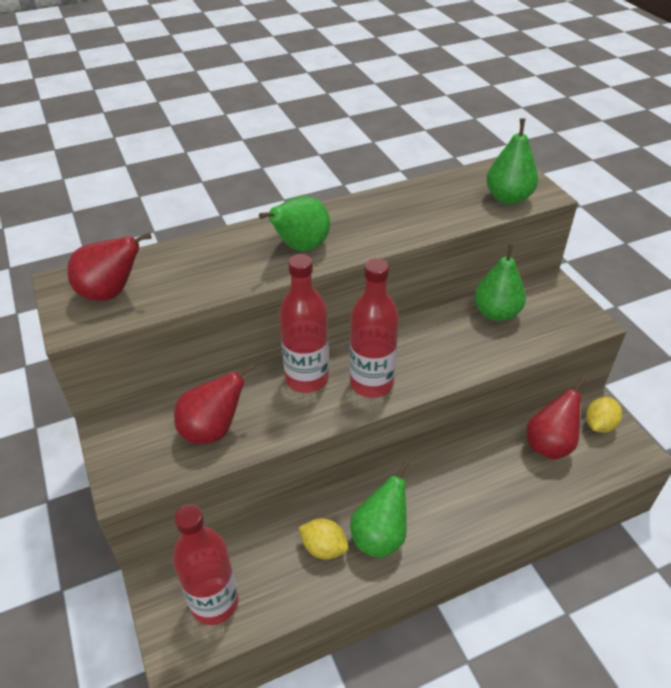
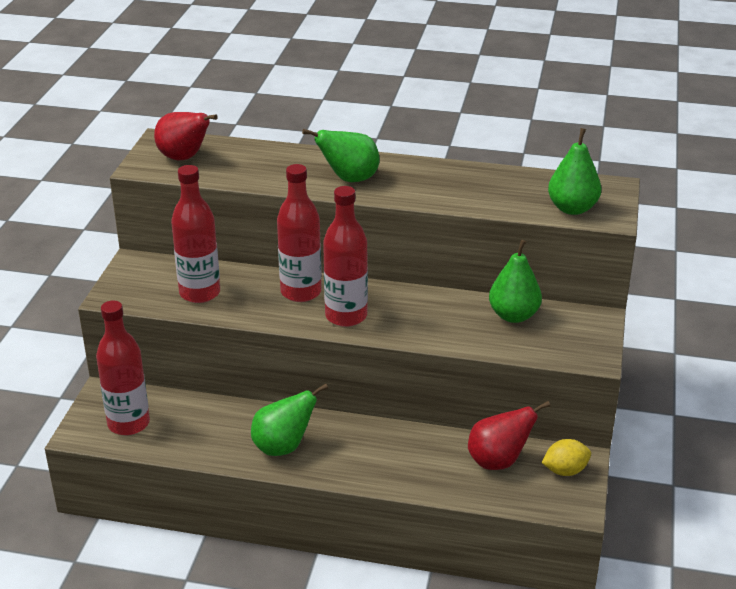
camera: 35 degrees right, 10 degrees down
(213, 430) = (200, 293): red pear -> red bottle
(324, 548) = (235, 432): yellow lemon -> none

